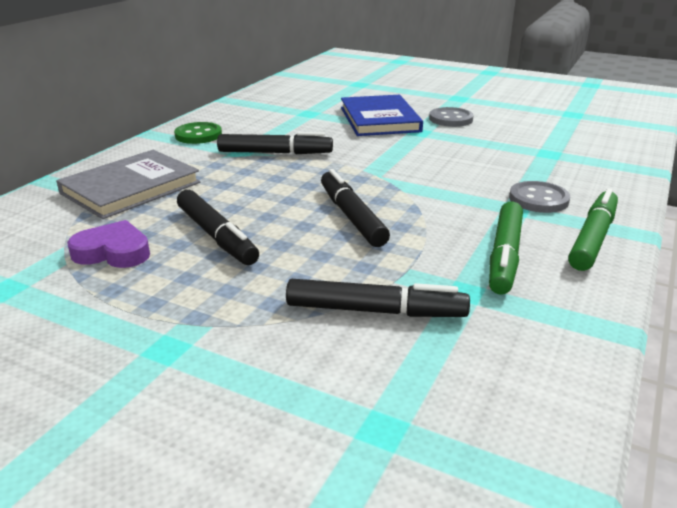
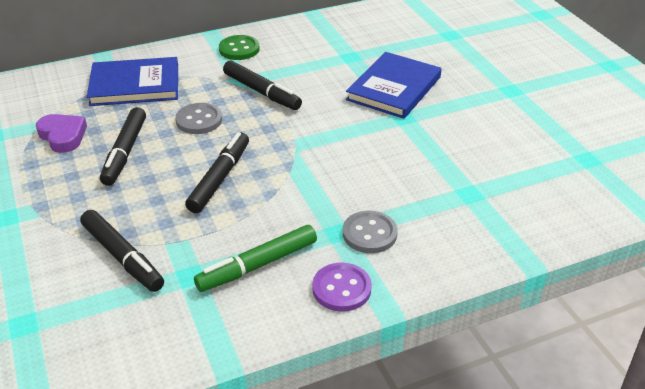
camera: 40 degrees right, 10 degrees up
(131, 188) = (135, 85): grey book -> blue book
(450, 119) = (455, 114): grey button -> grey button (199, 120)
(592, 238) = (341, 289): green marker -> purple button

